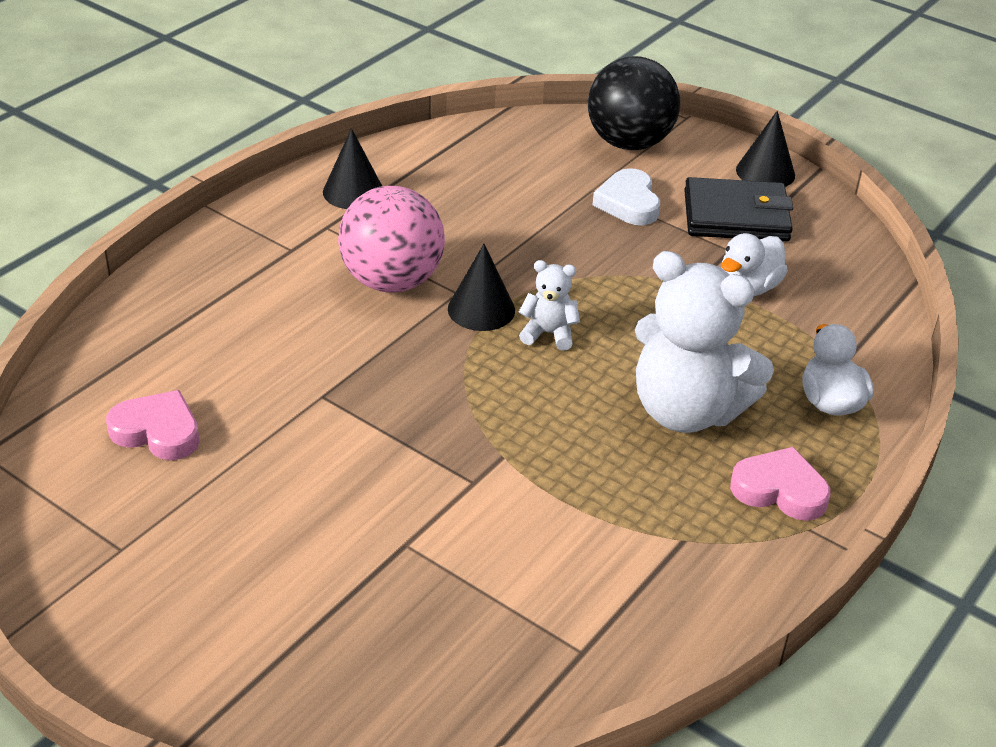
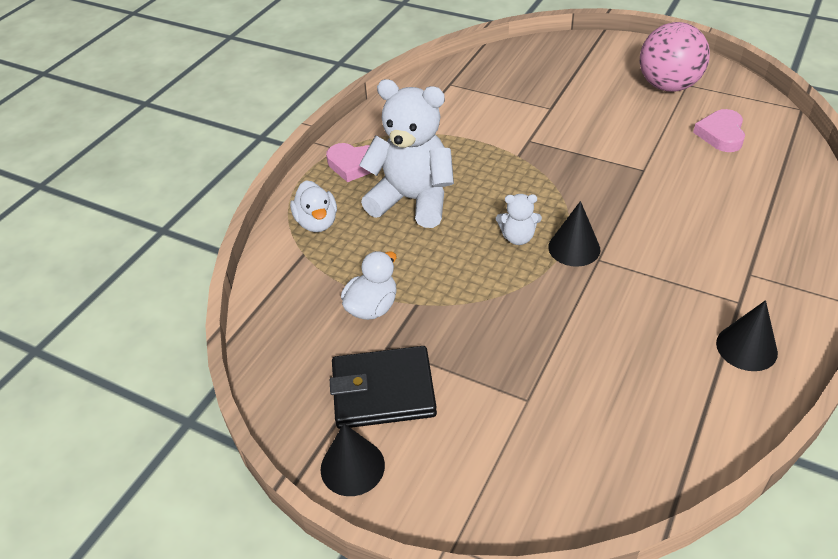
camera: 175 degrees right, 5 degrees up
(157, 431) = (721, 134): pink heart -> pink heart turned 90 degrees clockwise
(392, 281) = (652, 259): pink ball -> pink ball (668, 86)
(628, 203) = (488, 387): white heart -> none
(629, 143) = (507, 486): black ball -> none

